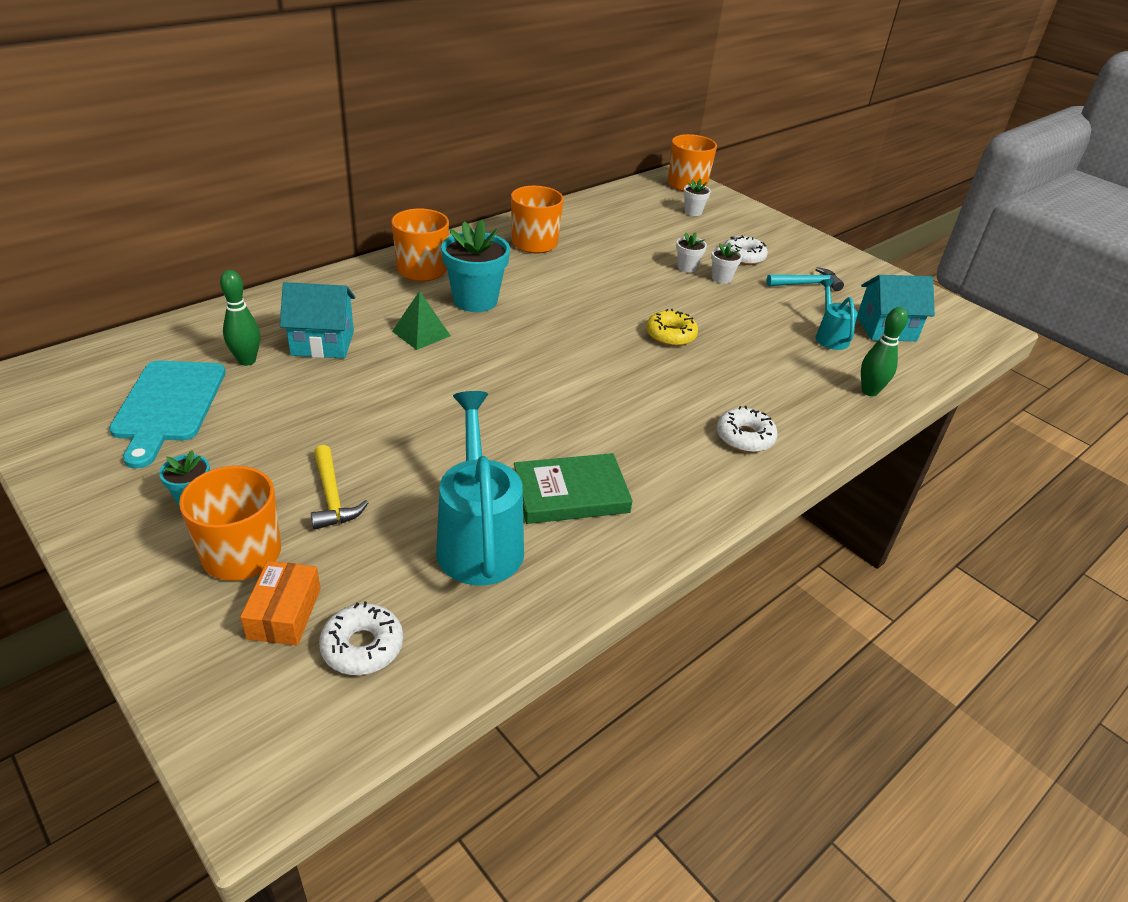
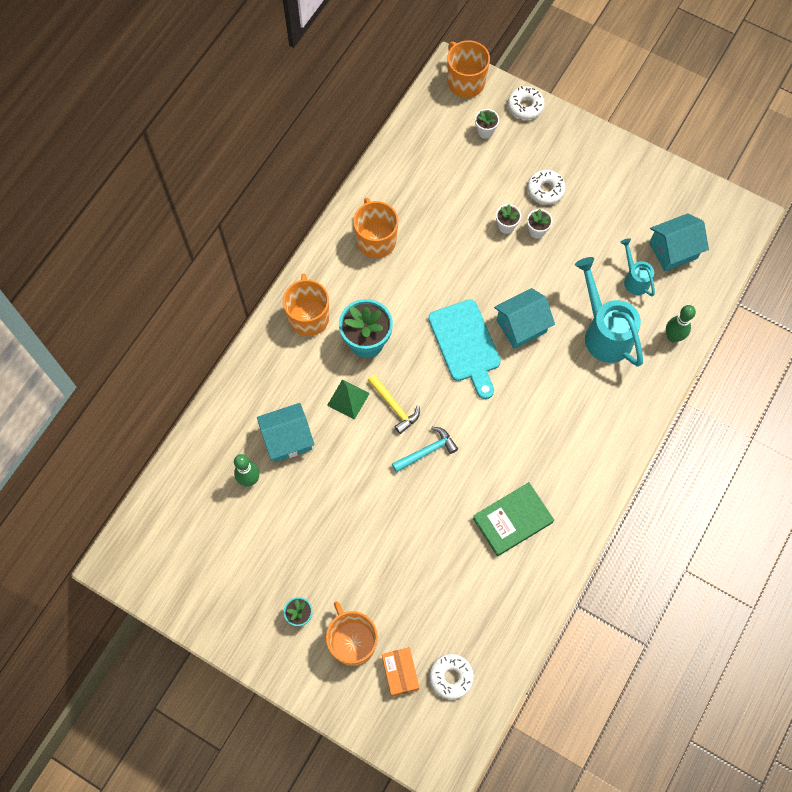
camera: 15 degrees left, 30 degrees up
(168, 405) = (230, 544): turquoise cutting board -> turquoise cutting board (466, 344)
(332, 496) = (377, 580): yellow hammer -> yellow hammer (394, 406)
(479, 540) = (476, 579): turquoise watering can -> turquoise watering can (604, 333)
(670, 335) = (521, 326): yellow donut -> turquoise house
(744, 437) = (601, 422): white donut -> white donut (525, 106)
(807, 284) = (603, 211): turquoise hammer -> turquoise hammer (427, 451)

